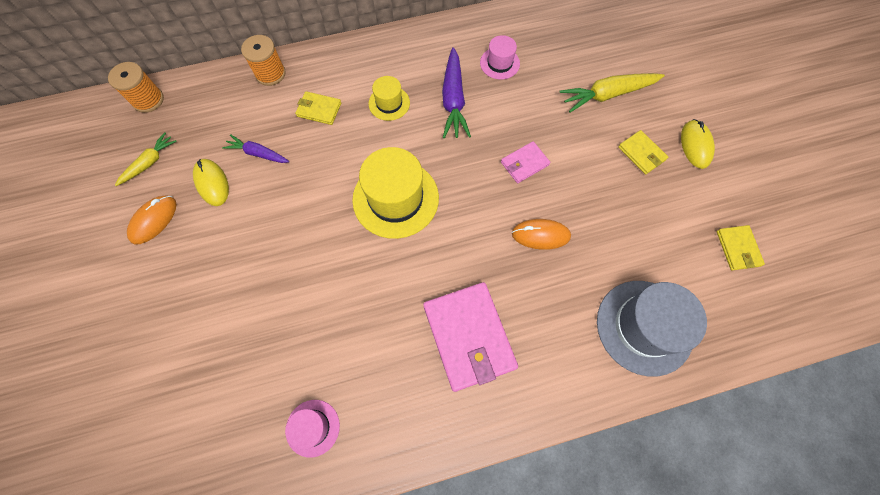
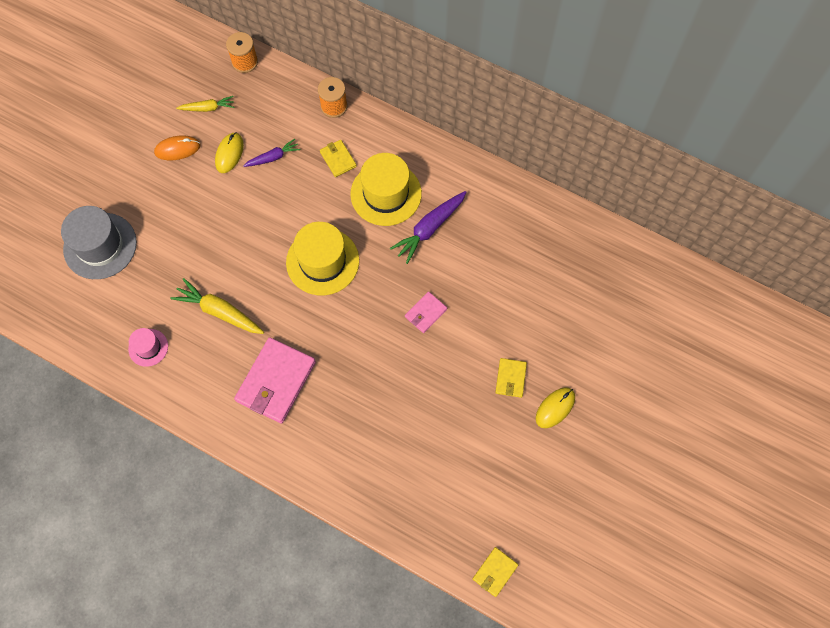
camera: 45 degrees right, 0 degrees up
(258, 153) = (273, 157): purple carrot -> purple carrot turned 90 degrees clockwise
(389, 103) = (386, 194): yellow hat -> yellow hat, size x1.91
(499, 63) = (490, 230): pink hat -> none
(524, 164) = (425, 313): pink wallet -> pink wallet turned 60 degrees counterclockwise
(540, 235) = (383, 366): orange mouse -> none
(607, 95) = (538, 319): yellow carrot -> yellow carrot (219, 311)
(644, 327) = (380, 476): grey hat -> grey hat (100, 246)
(738, 248) = (496, 493): yellow wallet -> yellow wallet (495, 572)

